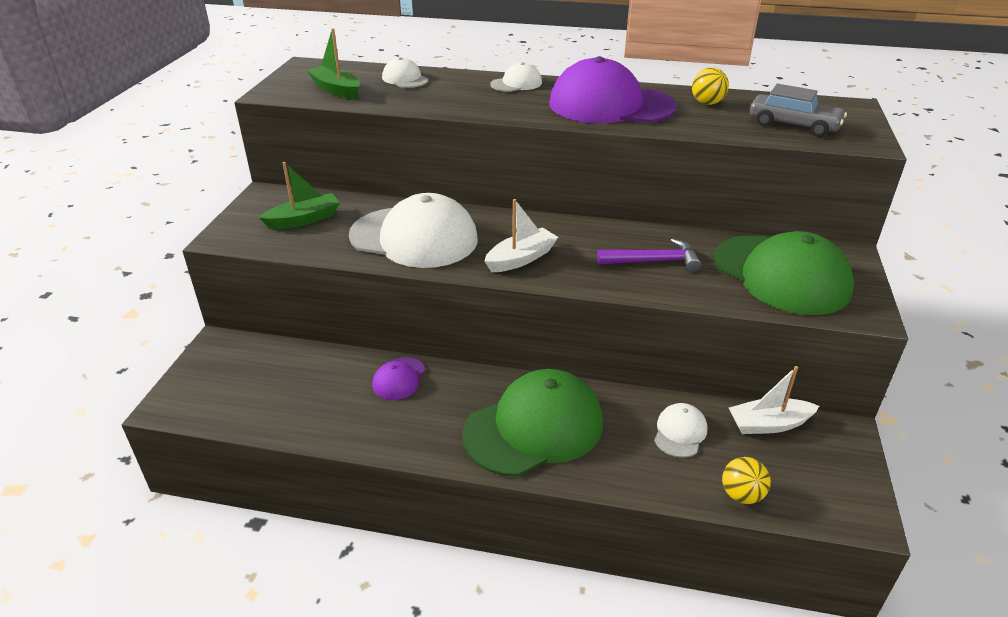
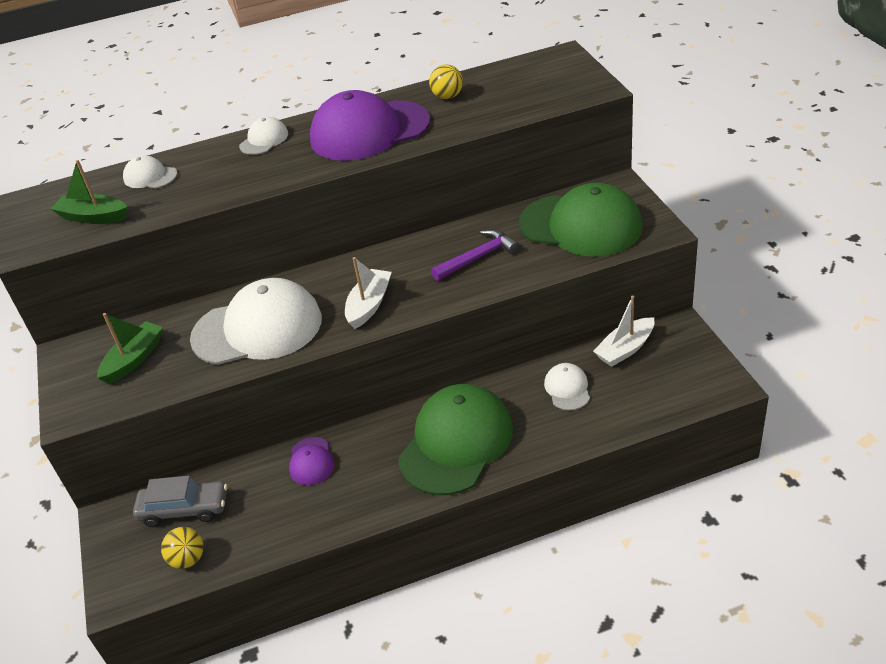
camera: 25 degrees left, 5 degrees up
(741, 495) = (640, 413): yellow ball -> yellow ball (188, 559)
(793, 125) = (531, 93): grey car -> grey car (184, 509)

